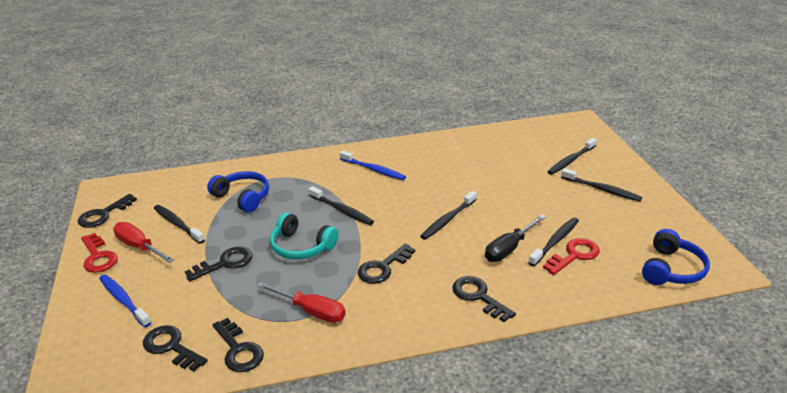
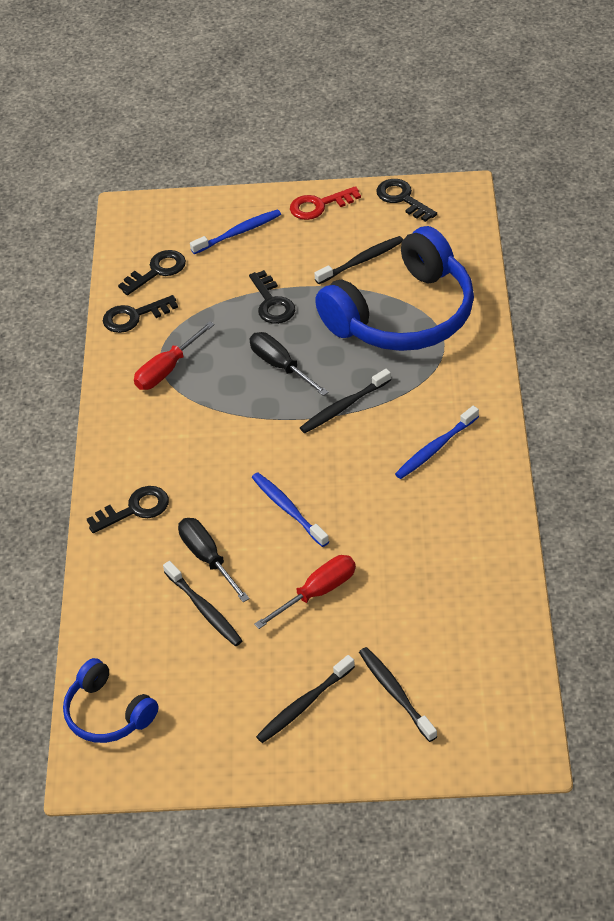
camera: 105 degrees right, 15 degrees up
(139, 247) = (327, 234): red screwdriver -> red screwdriver (317, 592)
(243, 197) = (403, 315): blue headphones -> blue headphones, size x1.96
(301, 246) = (280, 366): turquoise headphones -> black screwdriver
(383, 268) = (215, 433): black key -> none
(448, 220) = (288, 509): black toothbrush -> blue toothbrush
(574, 255) = (171, 621): red key -> none

